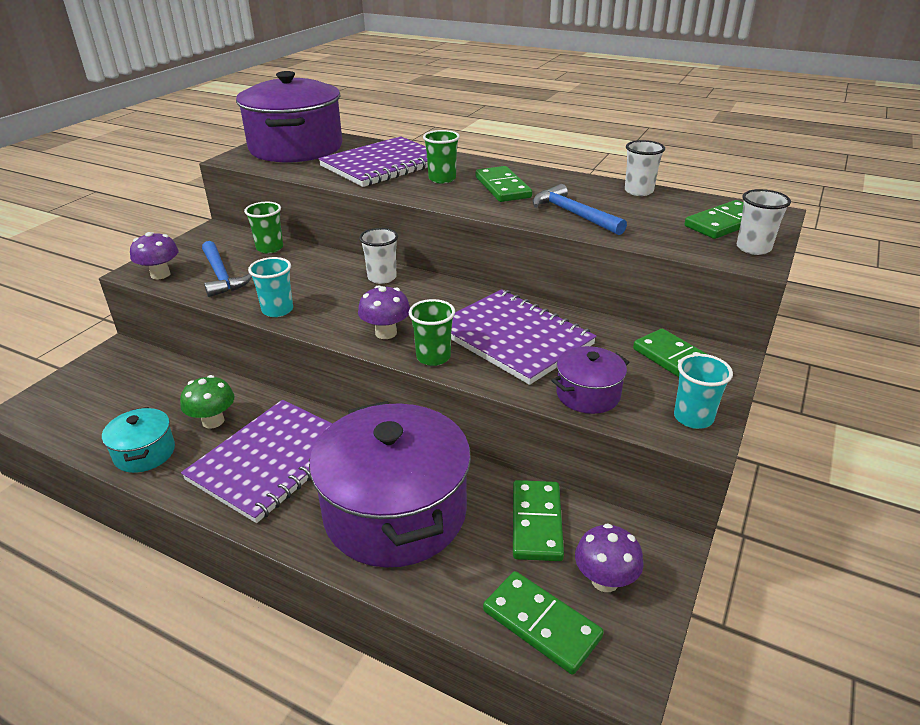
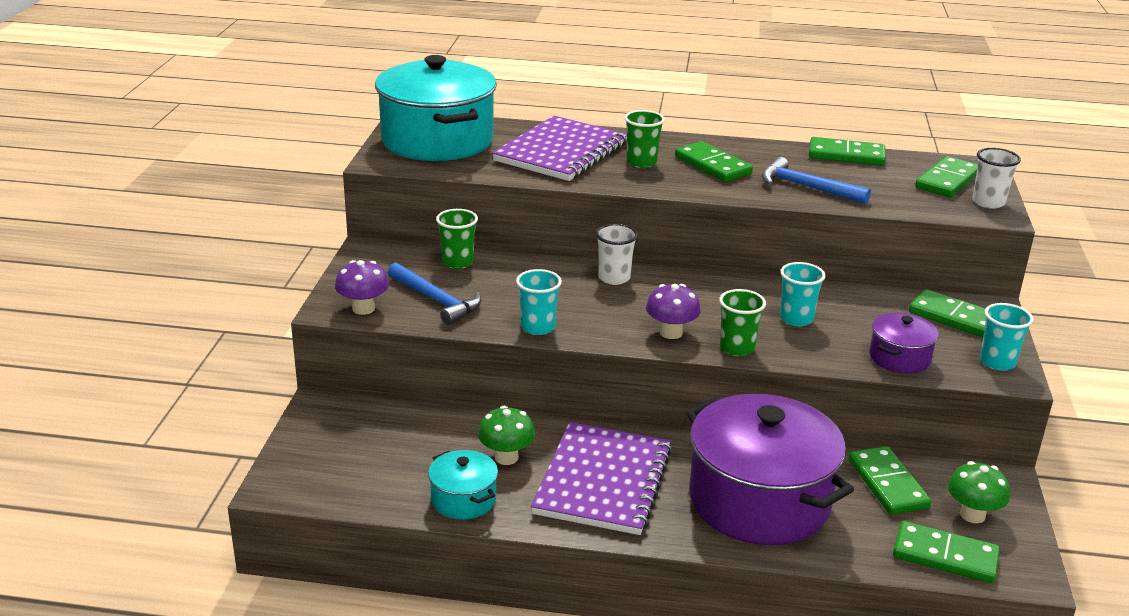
camera: 20 degrees left, 5 degrees down
(296, 148) = (437, 140): purple pot -> turquoise pot
(514, 338) = (796, 319): purple notebook -> turquoise cup
(605, 580) = (972, 515): purple mushroom -> green mushroom
(638, 191) = (846, 155): white cup -> green domino

